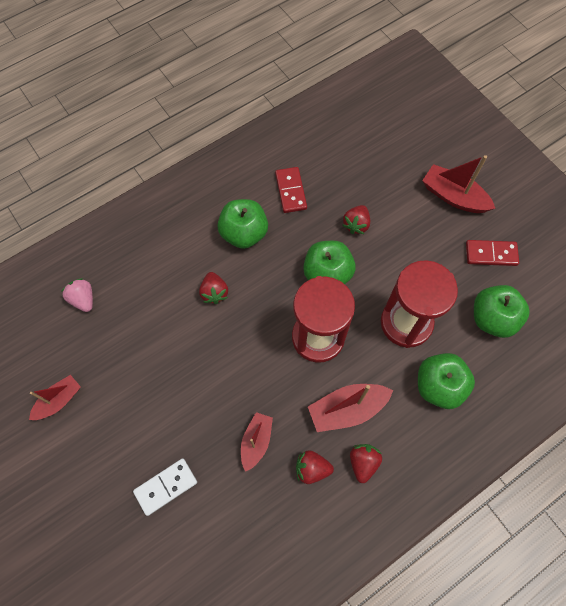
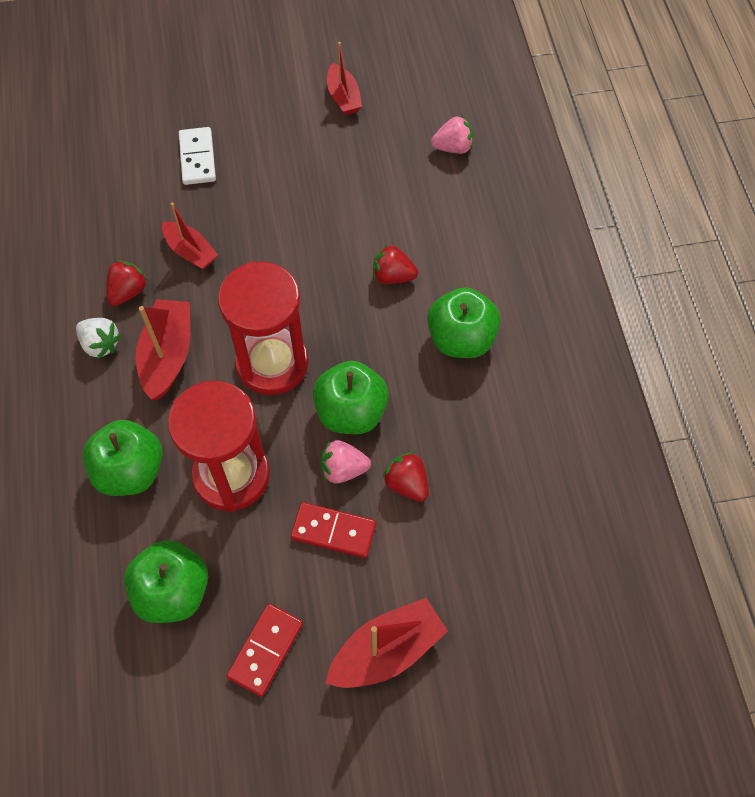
camera: 115 degrees right, 5 degrees down
(290, 191) = (502, 423): red domino -> red domino (333, 531)
(363, 462) = (100, 344): red strawberry -> white strawberry
(366, 262) = (343, 469): none -> pink strawberry

